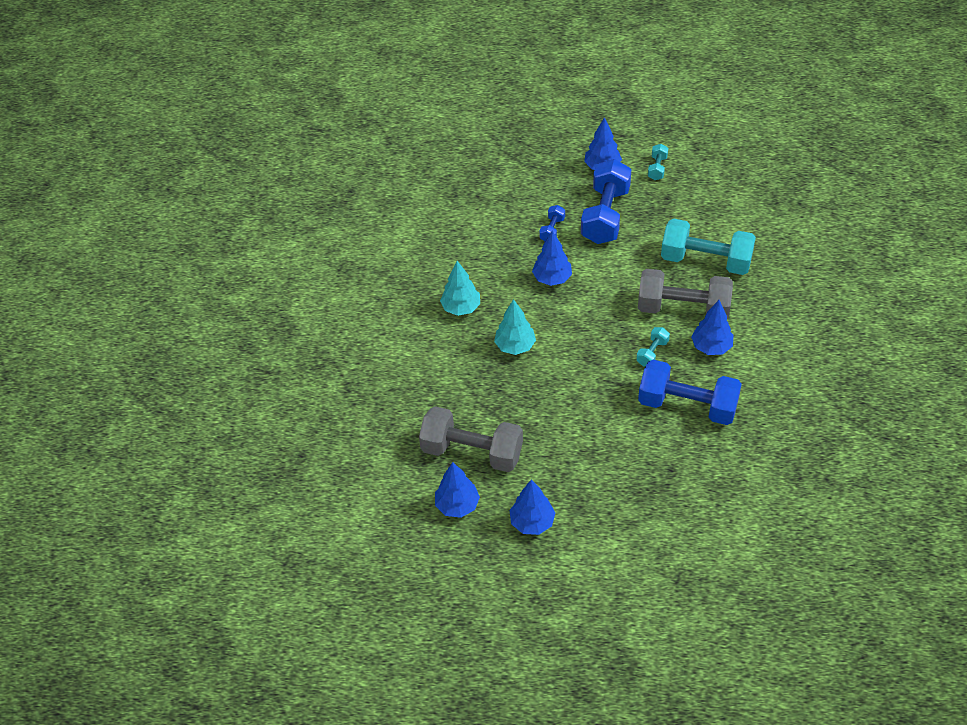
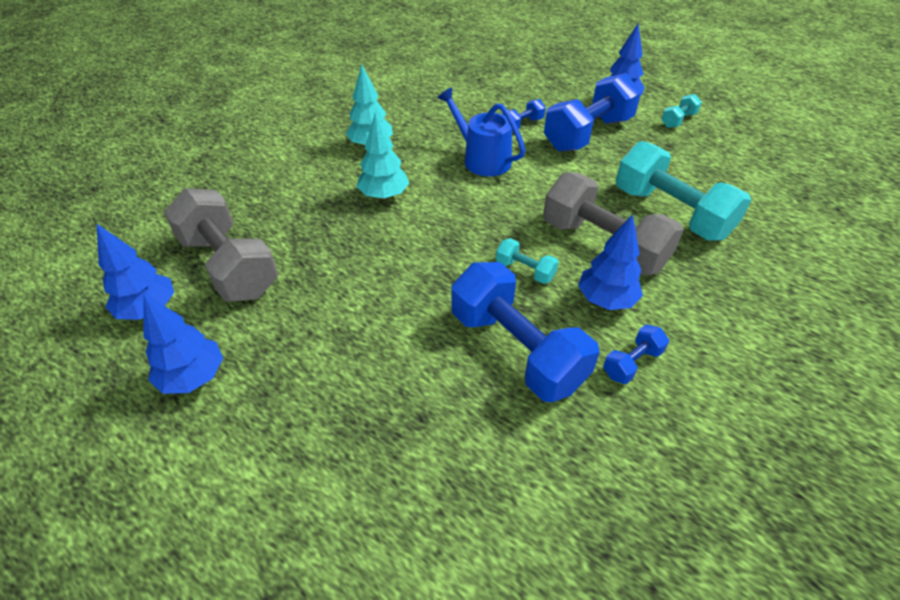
camera: 30 degrees right, 5 degrees down
(552, 278) = (482, 159): blue tree -> blue watering can
(652, 352) = (525, 270): turquoise dumbbell -> turquoise dumbbell turned 60 degrees clockwise
(750, 378) = (632, 363): none -> blue dumbbell

